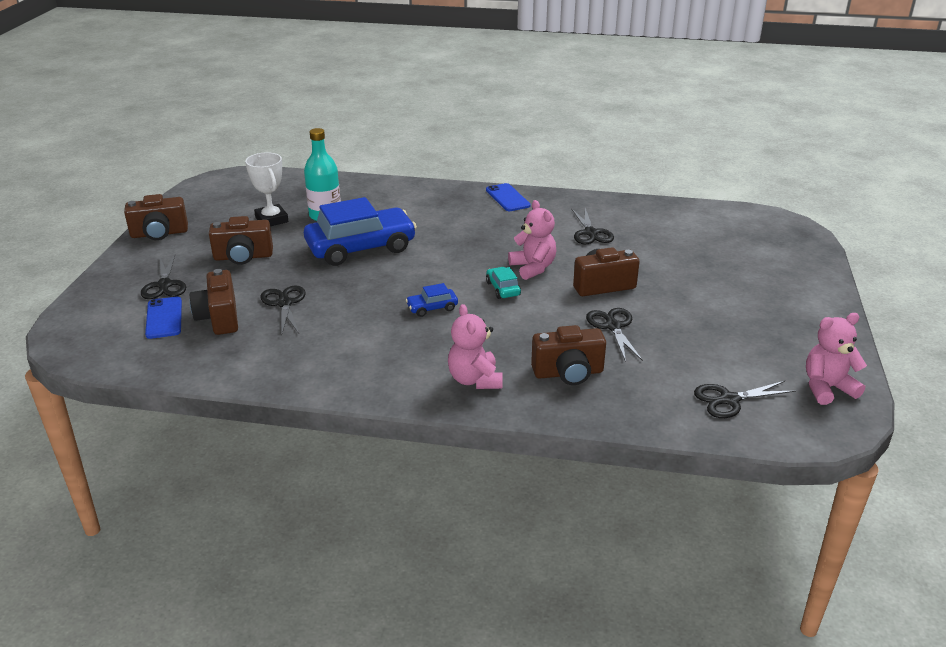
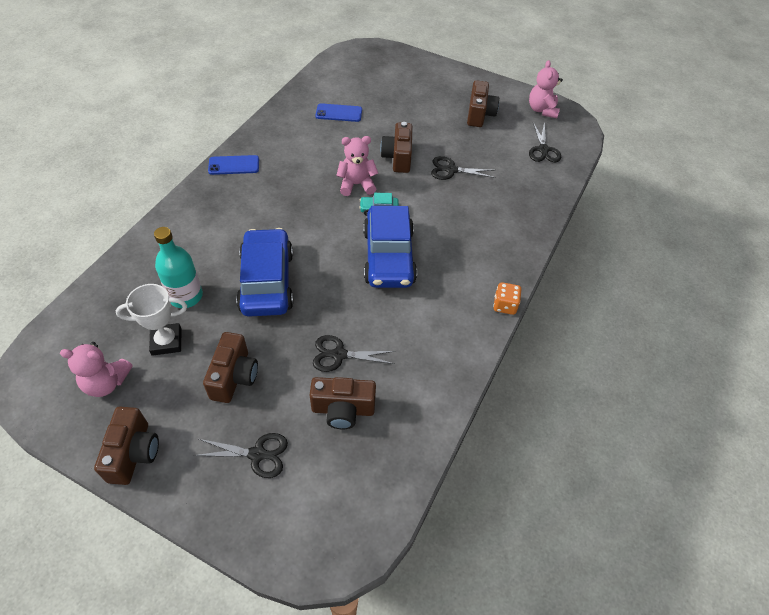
camera: 75 degrees left, 20 degrees up
(164, 318) = (323, 458): blue phone -> blue phone (339, 113)
(397, 401) = (504, 305): none -> orange dice
(432, 308) = (388, 257): blue car -> blue car, size x2.37
(475, 380) = (491, 257): pink teddy bear -> pink teddy bear (106, 382)
(568, 373) = (497, 208): brown camera -> brown camera (479, 114)
(590, 233) = (321, 139): black scissors -> none

